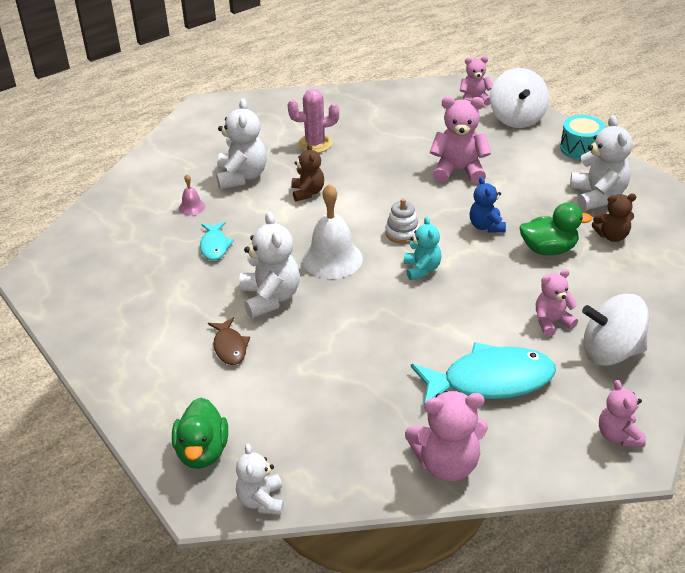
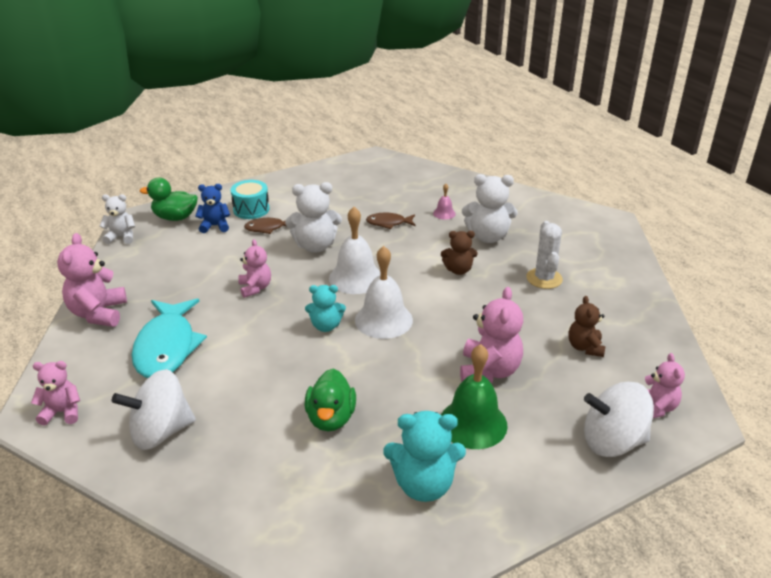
camera: 95 degrees right, 5 degrees down
(214, 246) = (388, 223): turquoise fish -> brown fish
(315, 144) = (544, 278): pink cactus -> white cactus
(402, 233) = (383, 320): white stacking toy -> white bell
(486, 226) = (382, 377): blue teddy bear -> blue teddy bear (215, 226)
(523, 177) = (473, 423): none -> green bell
(552, 322) = (220, 398): pink teddy bear -> pink teddy bear (255, 288)
(580, 148) = (537, 493): turquoise drum -> turquoise drum (251, 209)
(597, 196) = (423, 485): white teddy bear -> turquoise teddy bear
(611, 352) = (160, 432): white spinning top -> white spinning top turned 120 degrees counterclockwise
(612, 236) = (341, 479): brown teddy bear -> brown teddy bear (585, 347)

